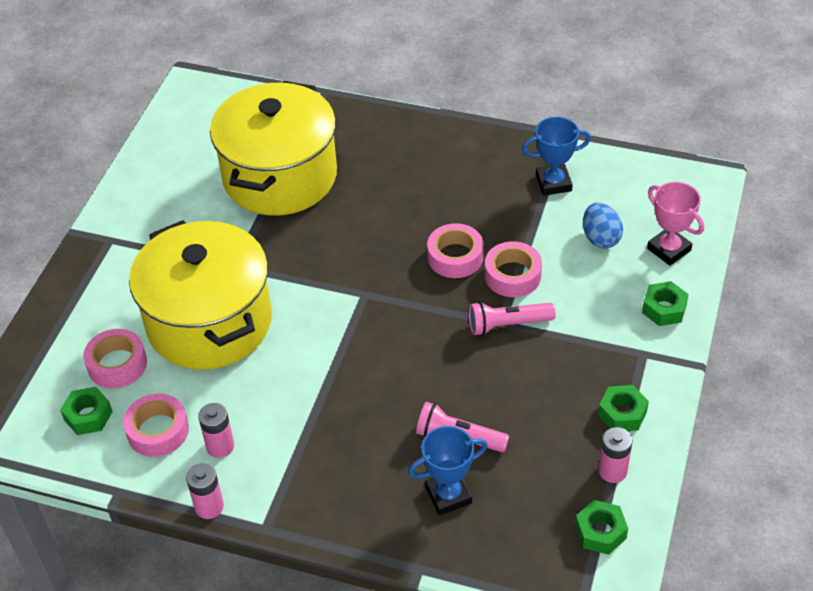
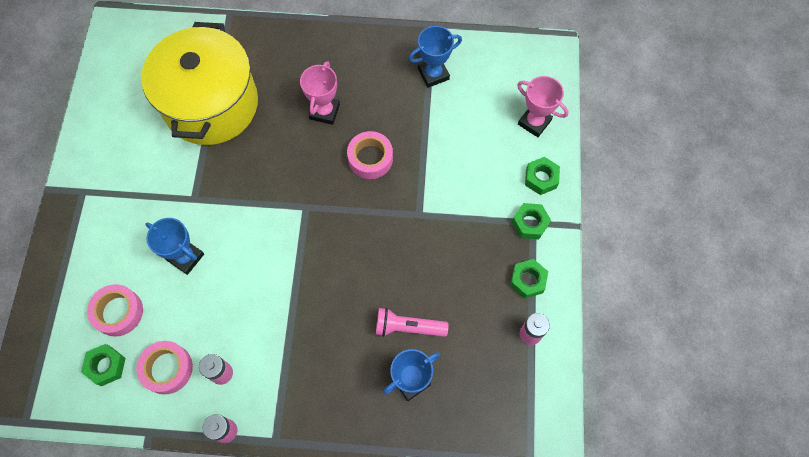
camera: 15 degrees left, 20 degrees up
(209, 322) = (185, 257): yellow pot -> blue trophy
(412, 202) = (324, 111): none -> pink trophy
(508, 324) = (424, 215): pink flashlight -> none
(512, 275) = (419, 168): pink tape -> none
(600, 238) = (480, 121): blue egg -> none
(600, 532) = (531, 390): green nut -> green nut (530, 223)

